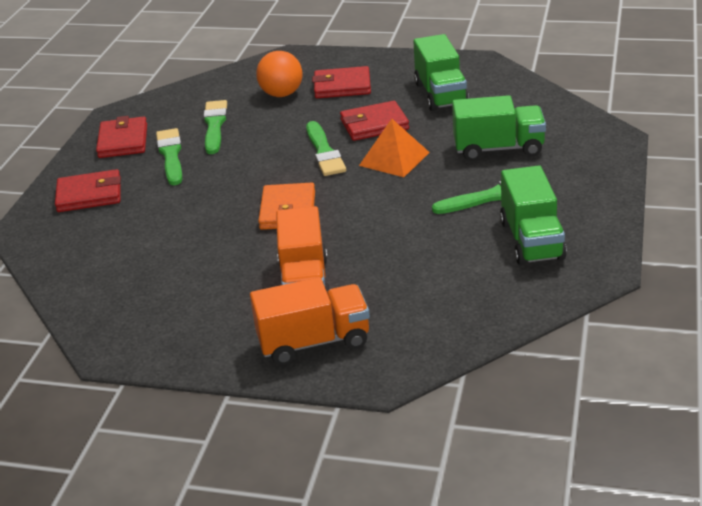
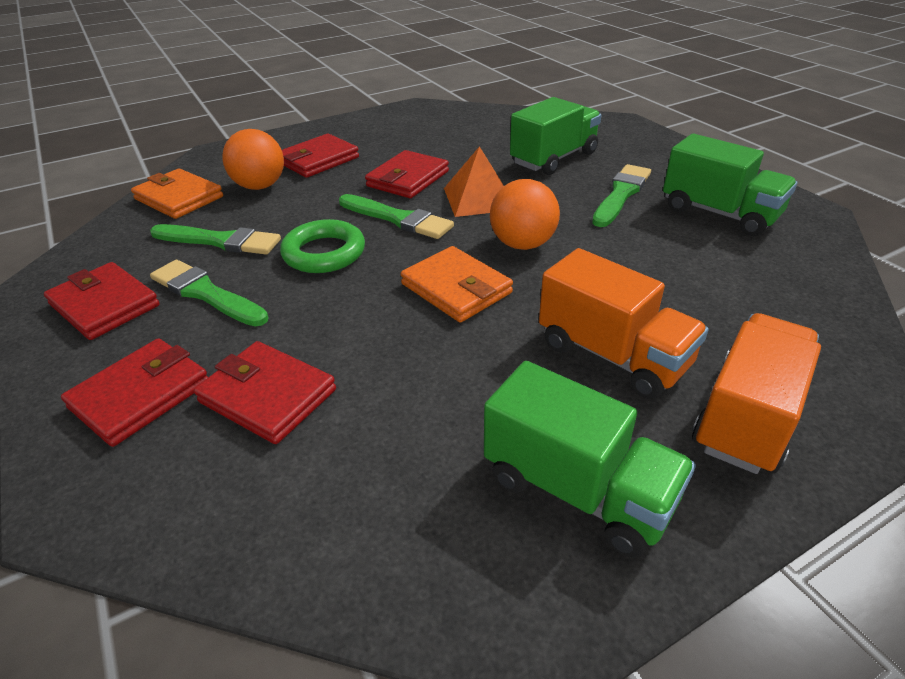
camera: 45 degrees left, 5 degrees up
(133, 221) = (267, 396): none -> red wallet
(214, 125) = (220, 241): green brush -> green brush turned 150 degrees clockwise
(229, 85) = (179, 198): none -> orange wallet
(254, 157) = (324, 253): none -> green ring
(367, 201) = (522, 244): none -> orange ball
(441, 94) = (427, 137): green truck -> green truck (578, 490)

